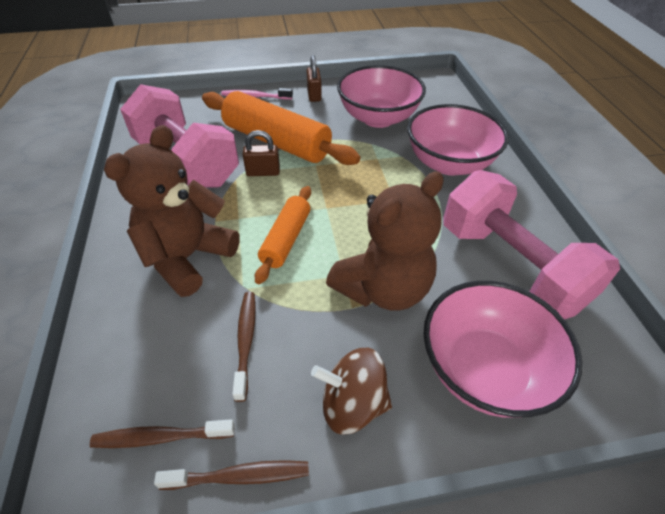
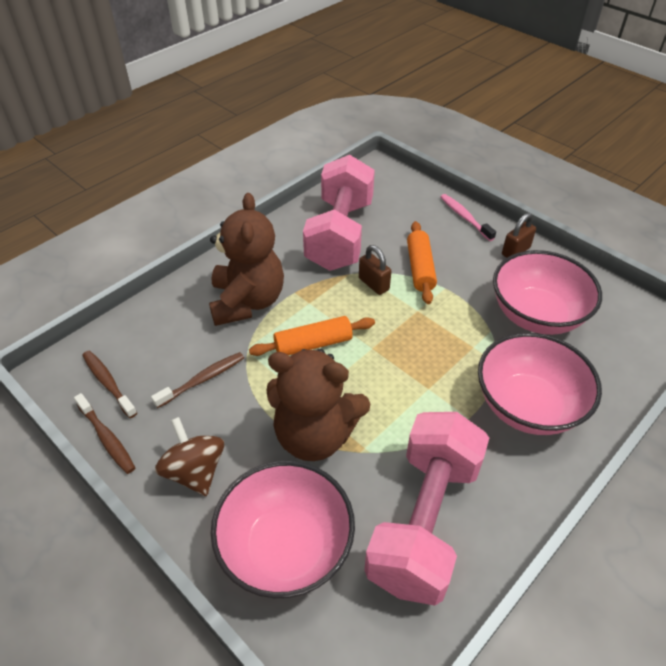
camera: 55 degrees right, 0 degrees up
(187, 258) = (247, 302): brown teddy bear -> brown teddy bear turned 90 degrees clockwise
(276, 142) = (420, 268): orange rolling pin -> orange rolling pin, size x0.57

